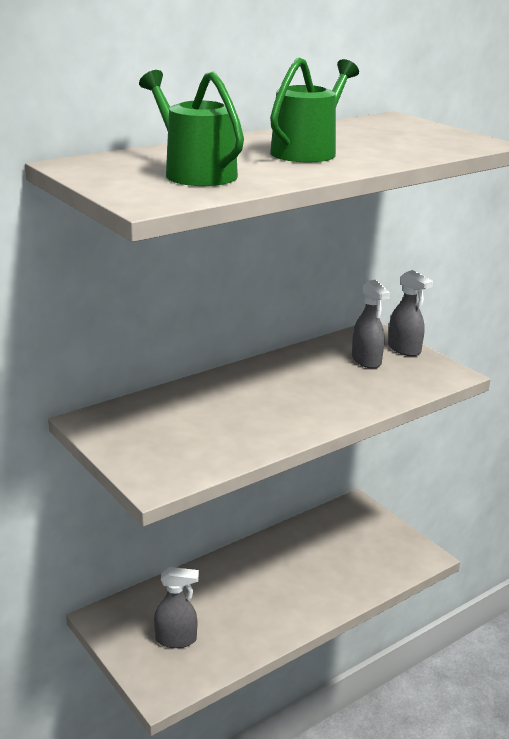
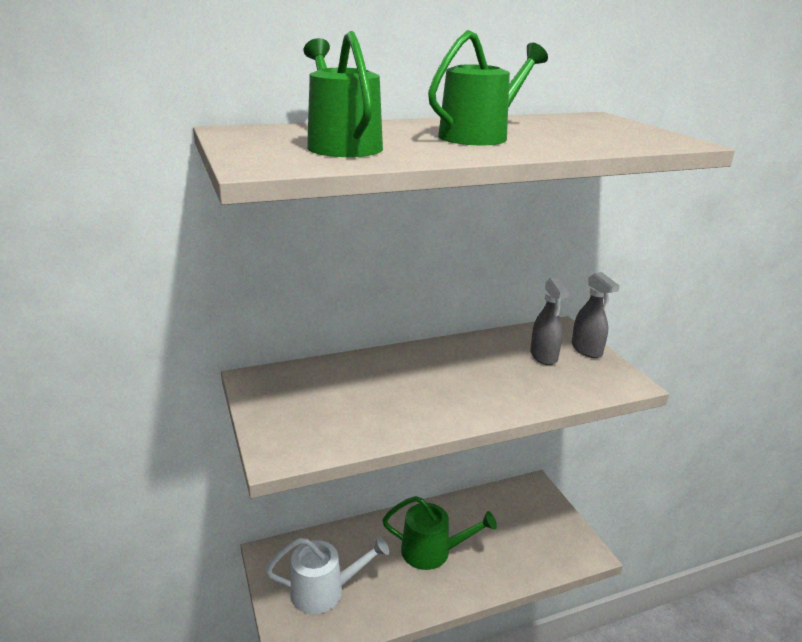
camera: 15 degrees right, 0 degrees up
(176, 639) = (324, 591): grey spray bottle -> white watering can
(273, 583) = (432, 551): none -> green watering can

